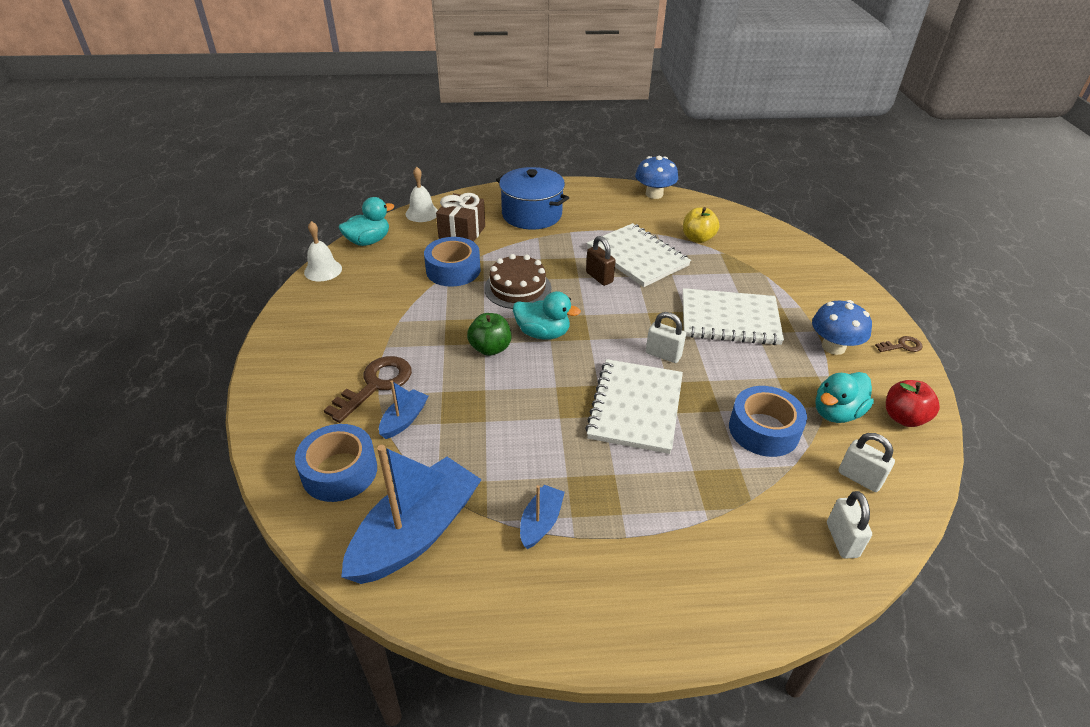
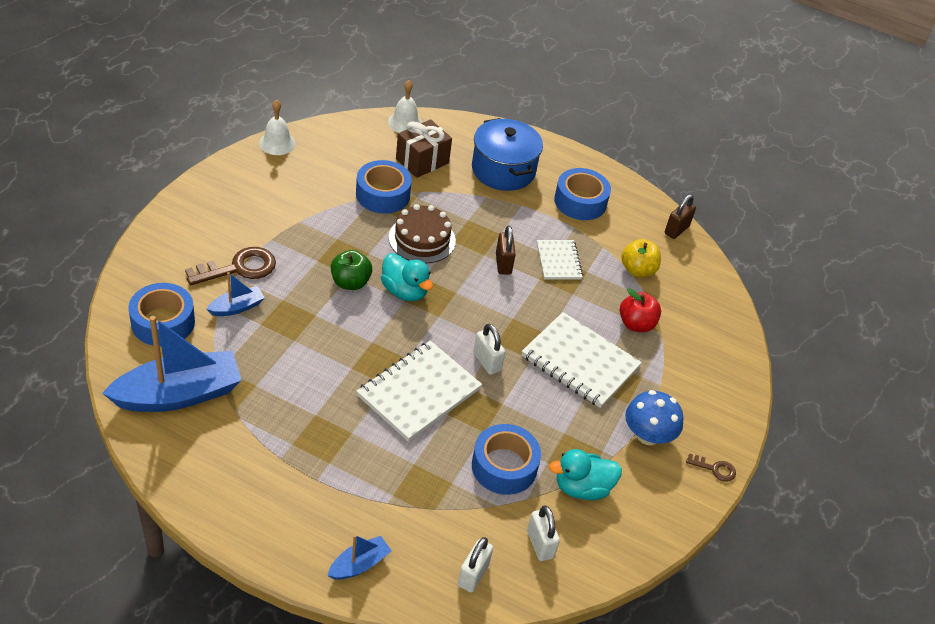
camera: 25 degrees right, 5 degrees up
(368, 241) = (336, 131): turquoise duck -> none
(541, 522) = (267, 435): blue boat -> blue boat (359, 564)
(609, 212) = (580, 202): none -> blue tape
(637, 257) = (558, 261): white notebook -> white notebook, size x0.57
(654, 194) = (645, 202): blue mushroom -> none
(693, 202) = (676, 230): none -> brown padlock
(903, 418) = (637, 524): red apple -> red apple (636, 324)

